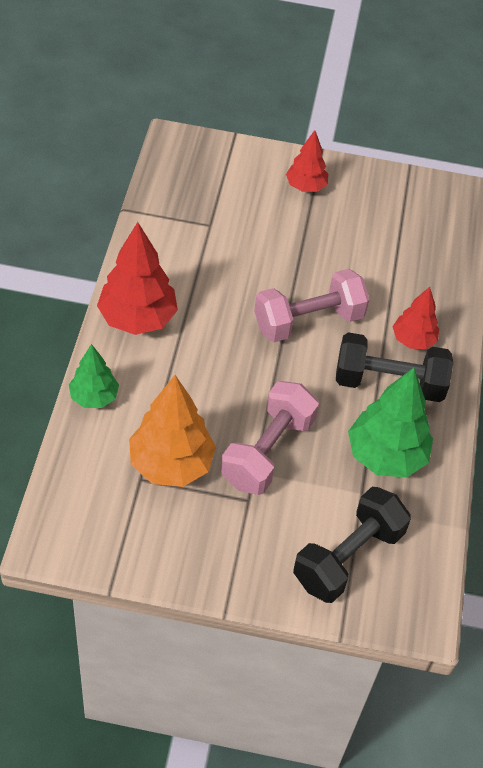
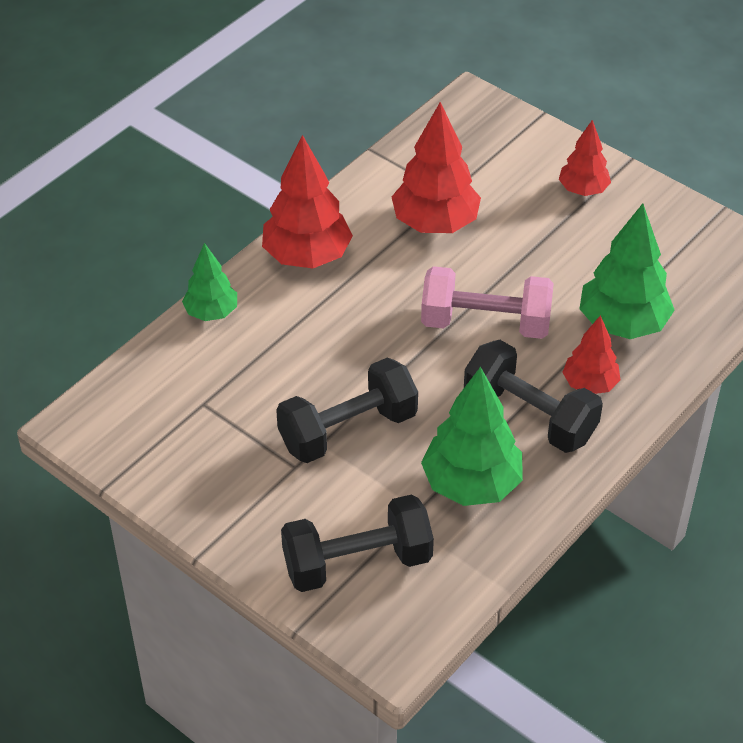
camera: 35 degrees right, 5 degrees down
(171, 464) = (241, 402): orange tree -> none
(217, 254) = (435, 223): none -> red tree
(267, 451) = (347, 430): pink dumbbell -> black dumbbell
(403, 283) = (623, 324): none -> green tree

